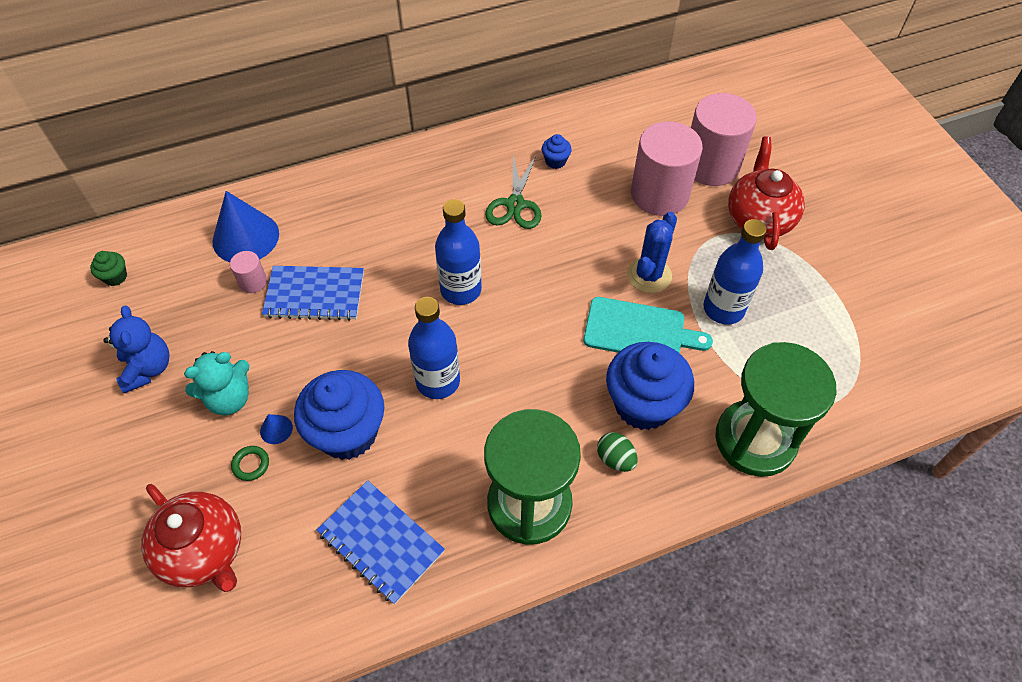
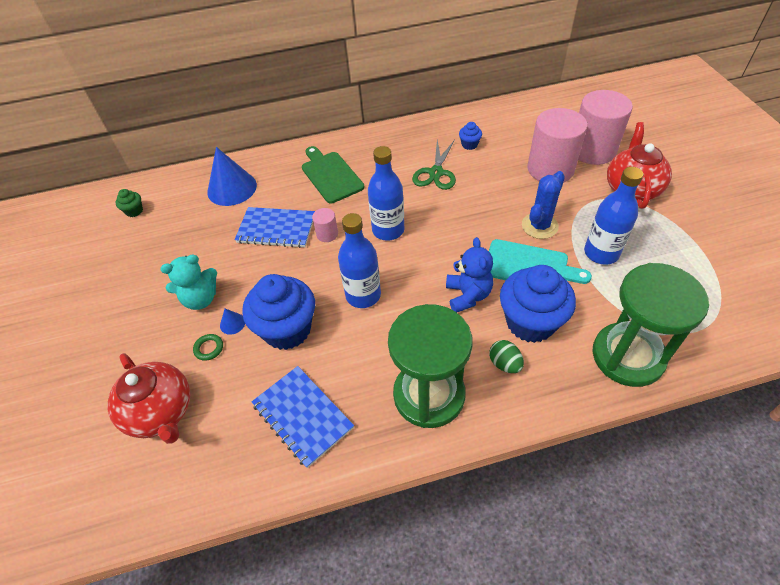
camera: 10 degrees right, 5 degrees down
(148, 369) = (145, 274): blue teddy bear -> blue teddy bear (468, 295)
(253, 282) = (232, 218): pink cylinder -> pink cylinder (327, 234)
(377, 213) = (330, 175): none -> green cutting board

